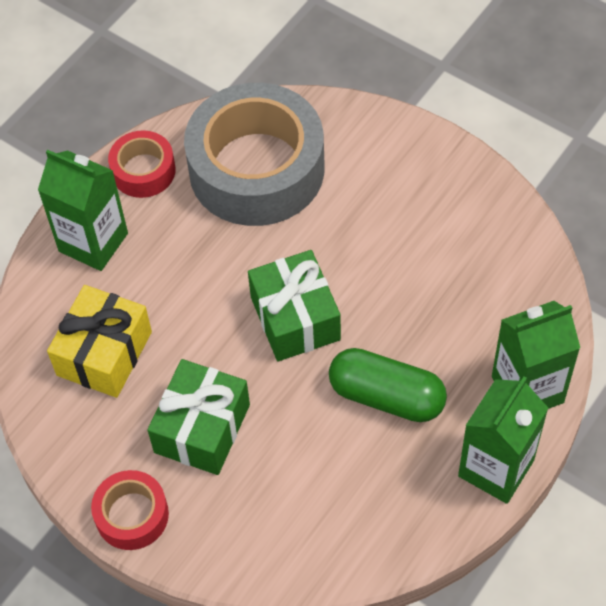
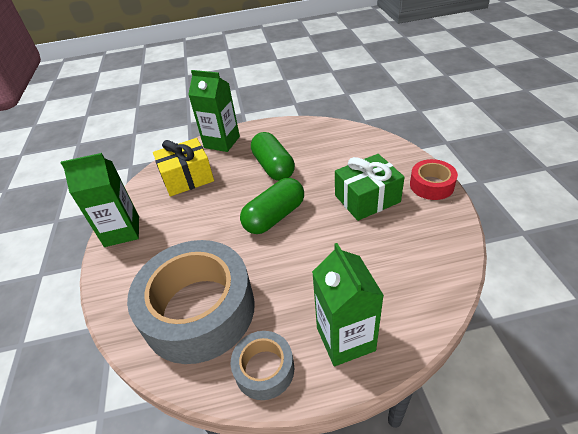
camera: 135 degrees left, 15 degrees down
(104, 353) = (392, 262): yellow gift -> yellow gift (187, 178)
(143, 171) = (264, 369): red tape -> grey tape
(295, 318) = (274, 216): green gift -> green capsule
(496, 468) = (264, 129): green carton -> green carton (122, 231)

